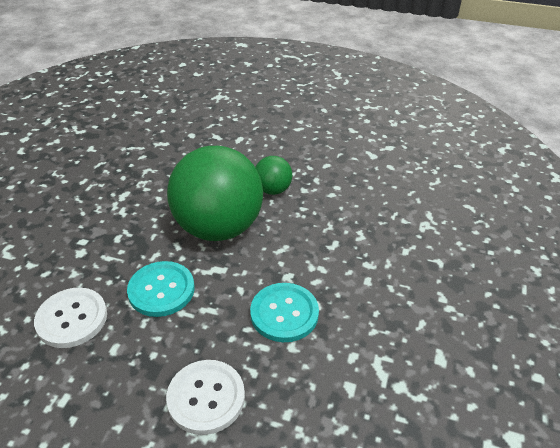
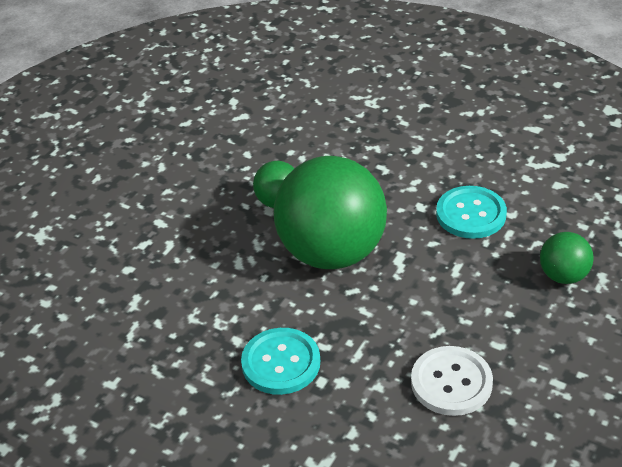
camera: 75 degrees left, 0 degrees up
(161, 290) = (422, 305): turquoise button -> turquoise button (281, 363)
(206, 397) = (563, 276): white button -> green ball

